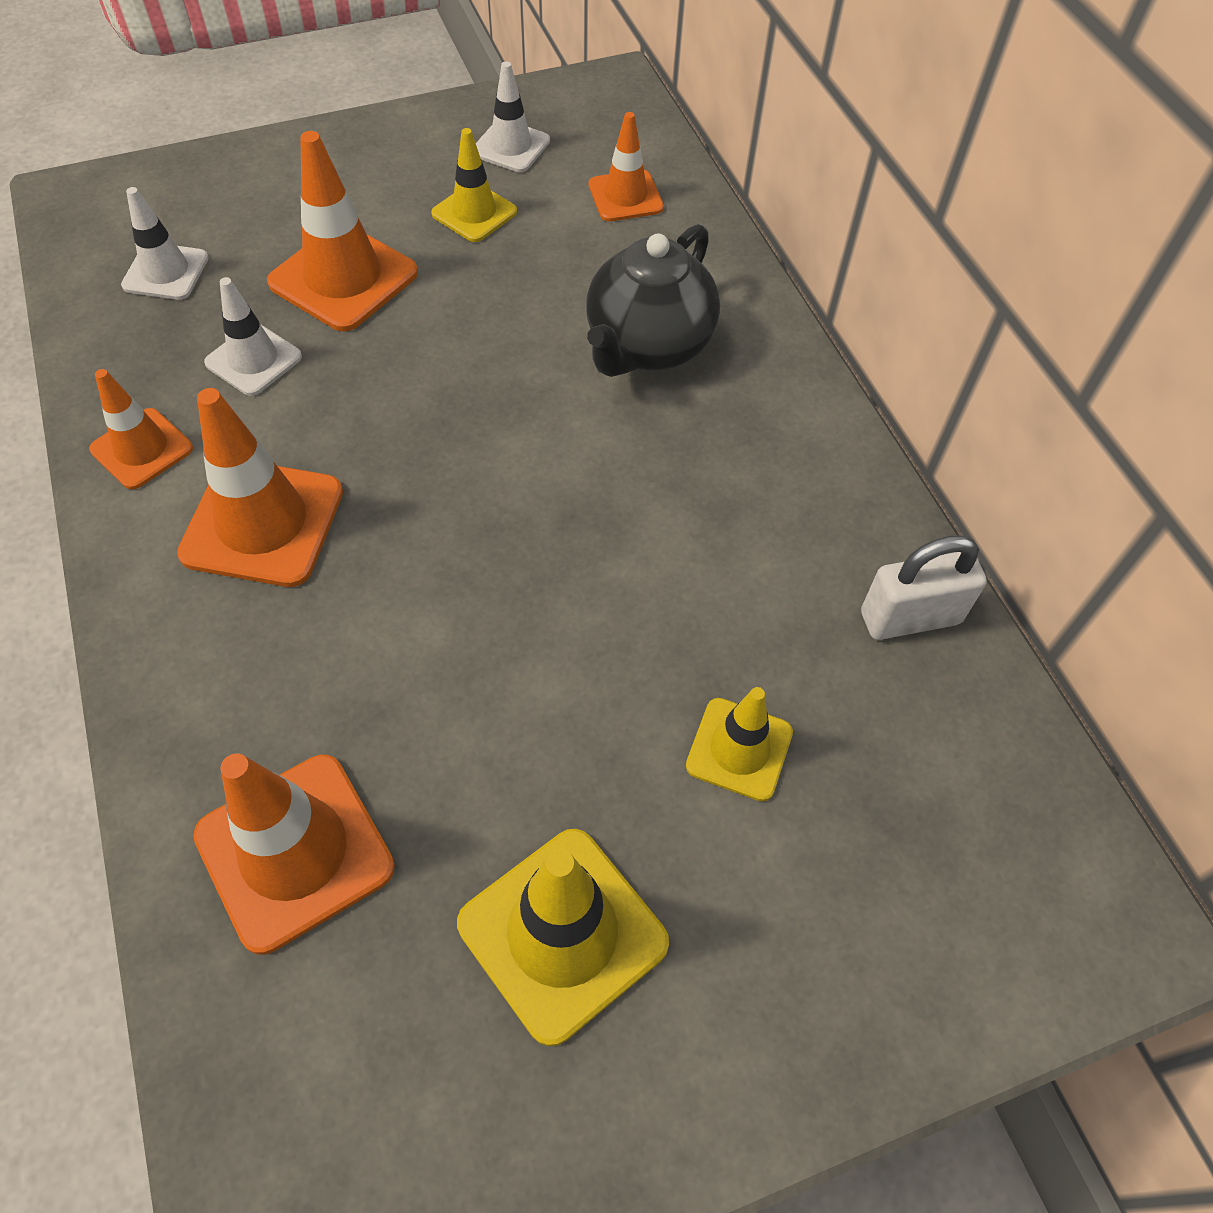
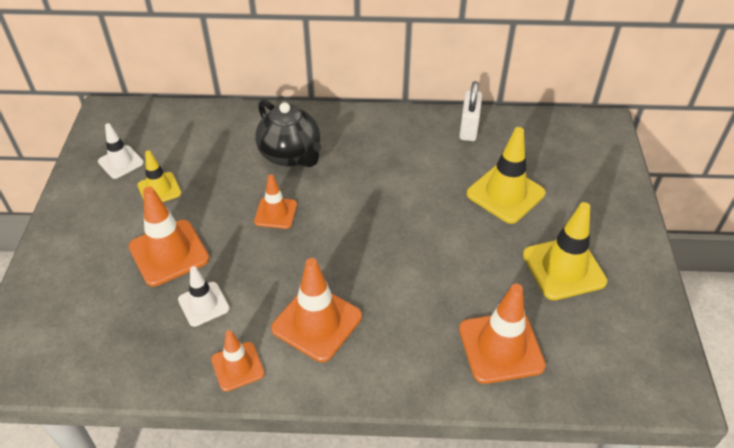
camera: 65 degrees left, 10 degrees down
(166, 272) = (106, 332): white traffic cone -> none
(625, 196) = (190, 132): orange traffic cone -> orange traffic cone (275, 213)
(739, 749) = (505, 194): yellow traffic cone -> yellow traffic cone, size x1.65

